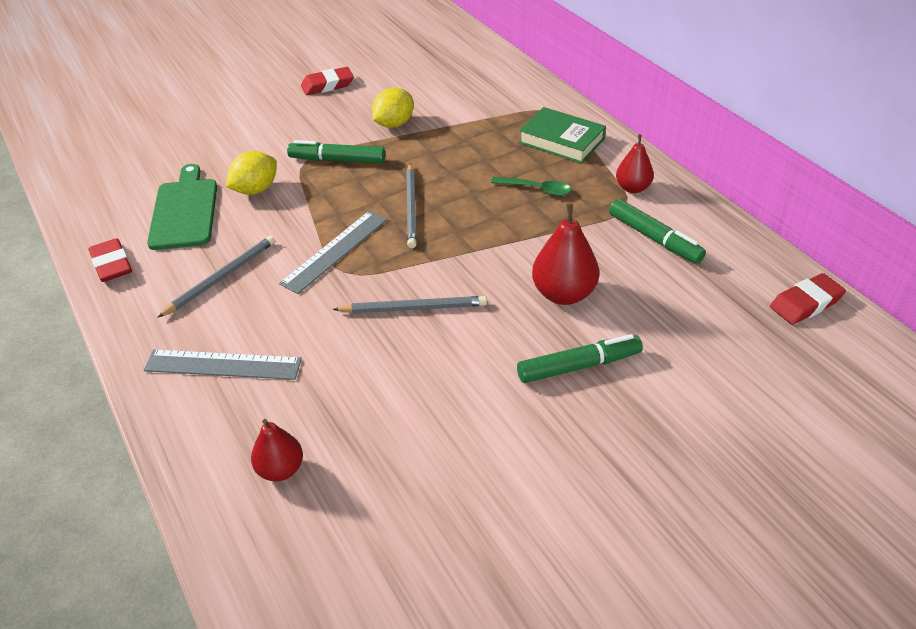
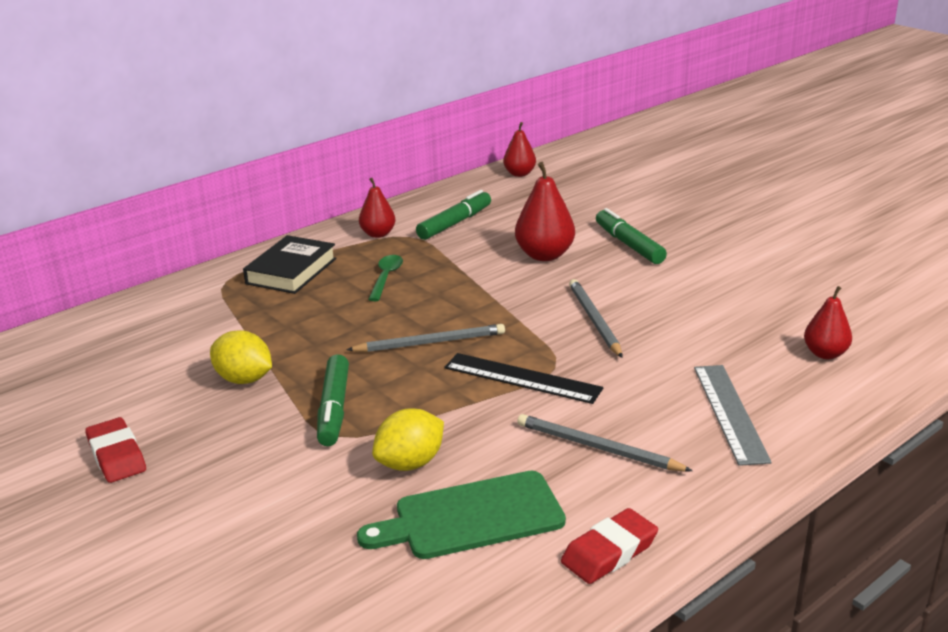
camera: 100 degrees left, 15 degrees down
(255, 190) = (410, 463): yellow lemon -> yellow lemon turned 75 degrees counterclockwise
(335, 251) = (522, 378): grey ruler -> black ruler
(561, 141) = (291, 271): green book -> black book
(805, 303) = (519, 174): red eraser -> red pear

